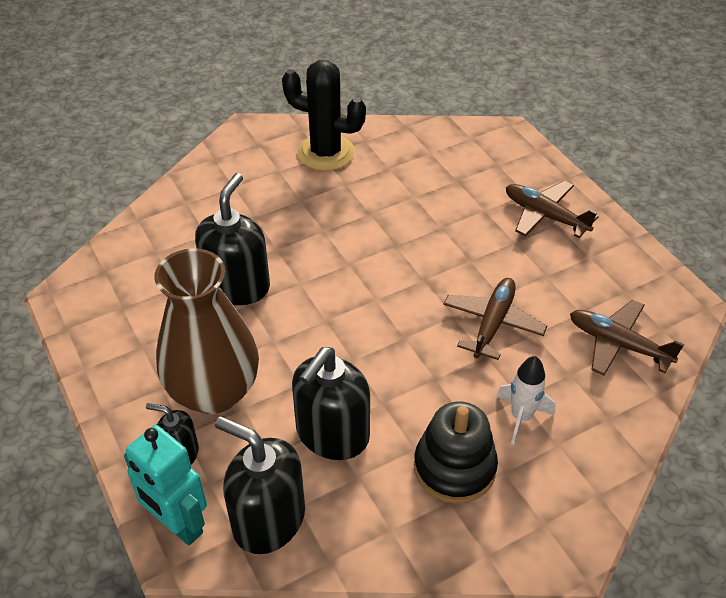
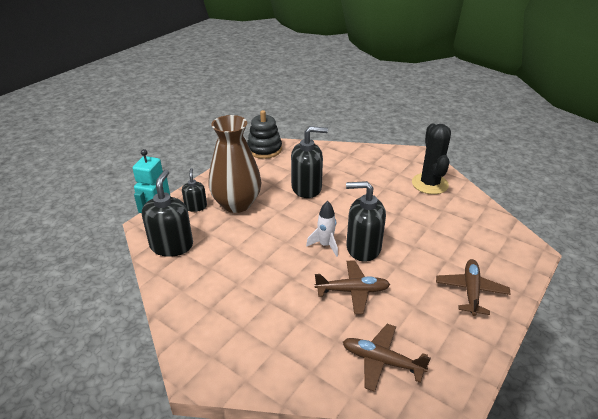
camera: 65 degrees right, 10 degrees down
(332, 434) = (232, 250): black soap dispenser -> black soap dispenser (363, 248)
(454, 467) = (234, 304): black stacking toy -> black stacking toy (264, 149)
(521, 417) = (286, 324): white rocket -> white rocket (325, 245)
(618, 344) = (381, 361): brown plane -> brown plane turned 75 degrees counterclockwise

